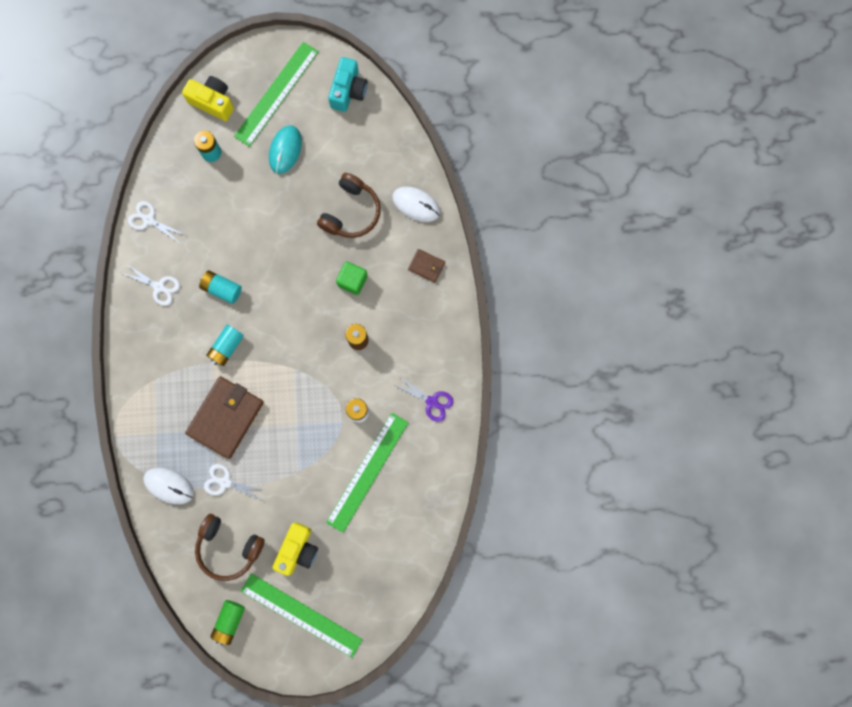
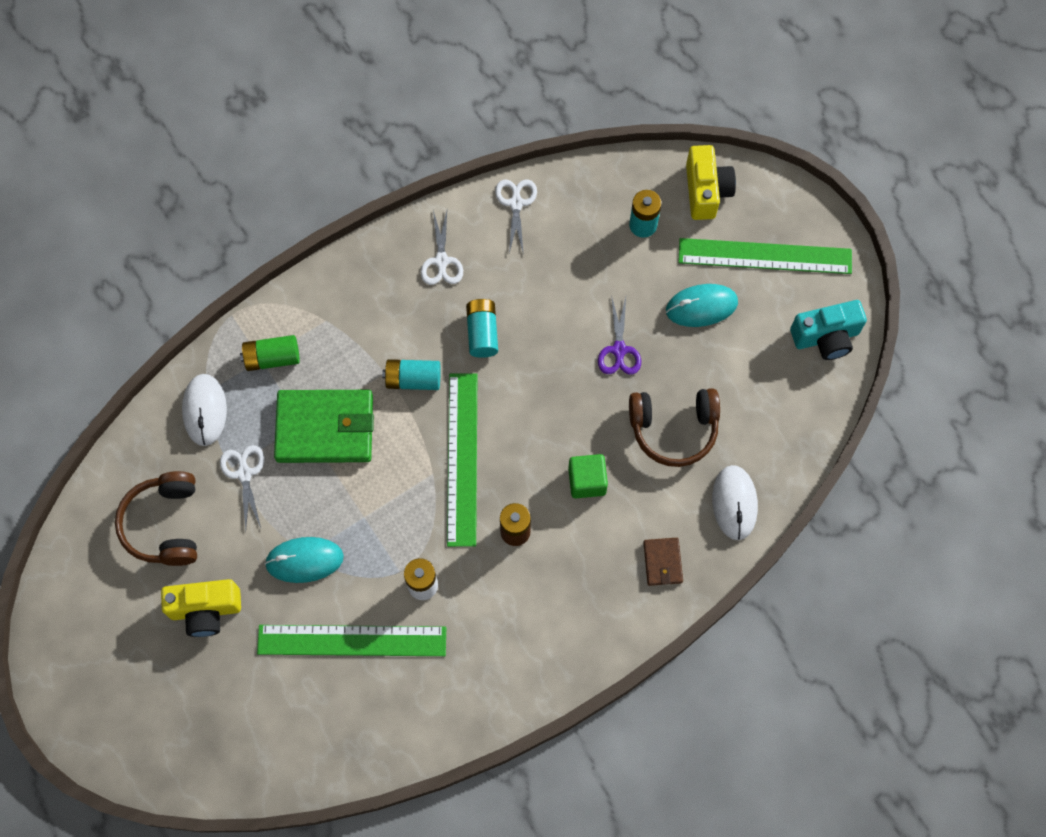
camera: 60 degrees right, 10 degrees down
(225, 417) = (325, 428): brown wallet -> green wallet
(229, 621) = (73, 578): green battery -> green battery (272, 358)
(301, 615) = (125, 662): green ruler -> green ruler (462, 458)
(302, 474) = (304, 560): none -> turquoise mouse
(432, 402) = (489, 671): purple scissors -> purple scissors (619, 350)

